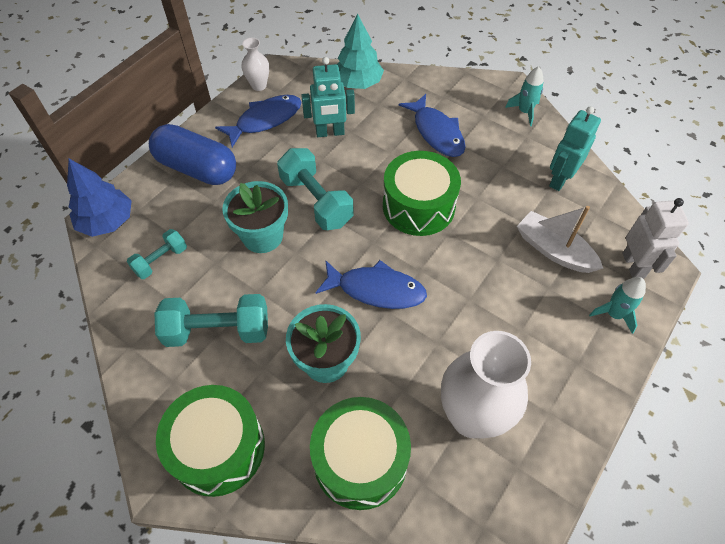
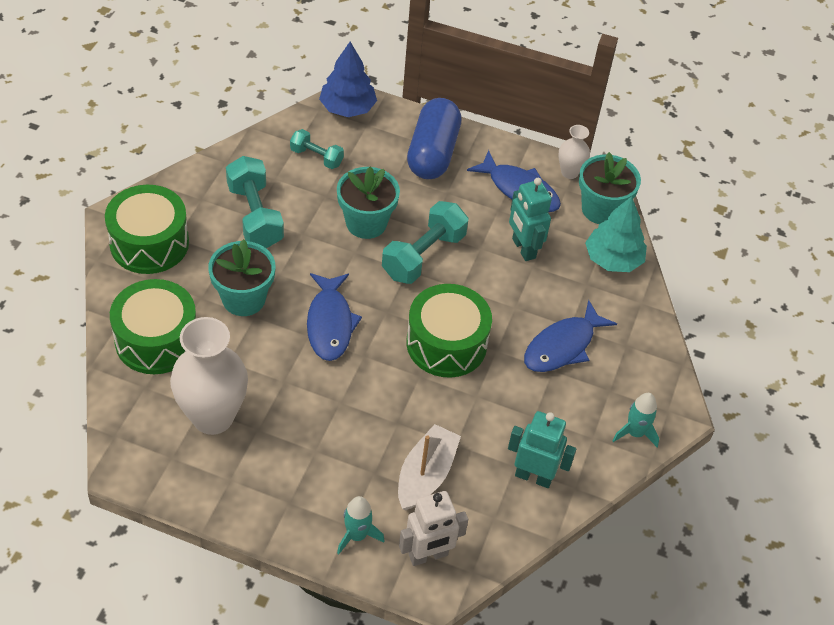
camera: 70 degrees right, 5 degrees down
(305, 77) = (601, 209): none -> turquoise flower pot

